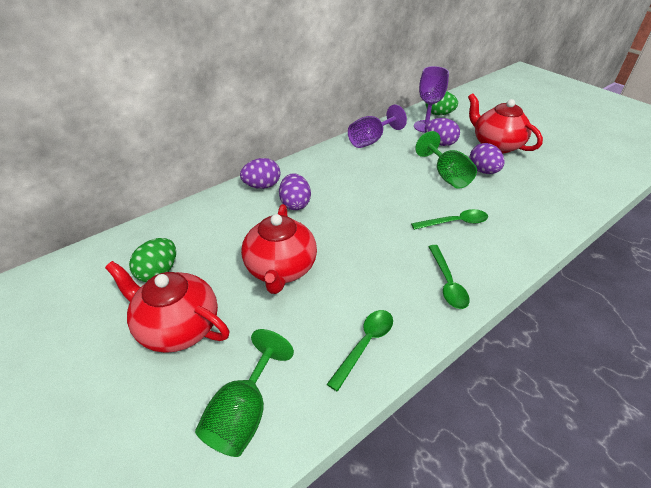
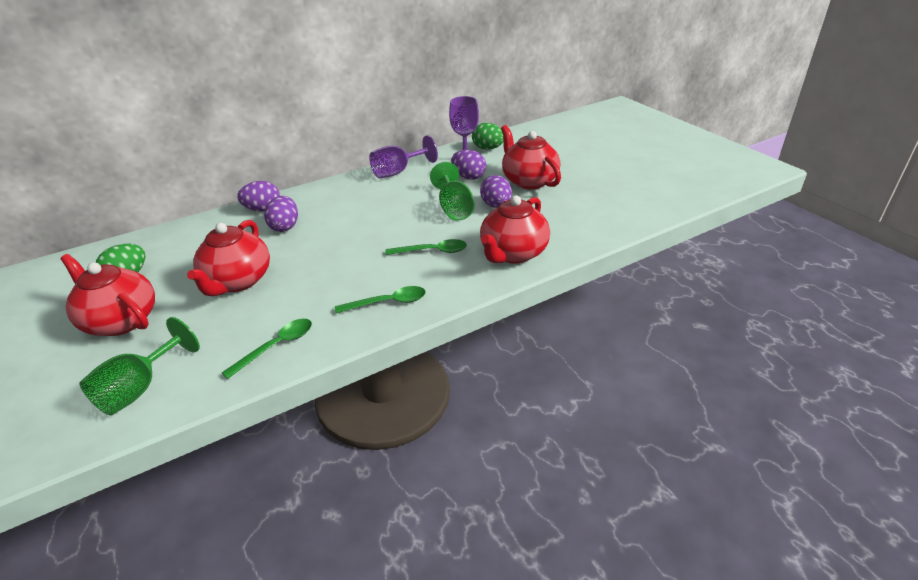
camera: 10 degrees right, 5 degrees down
(447, 283) = (388, 302): green spoon -> green spoon turned 105 degrees counterclockwise
(531, 220) = (513, 253): none -> red teapot

